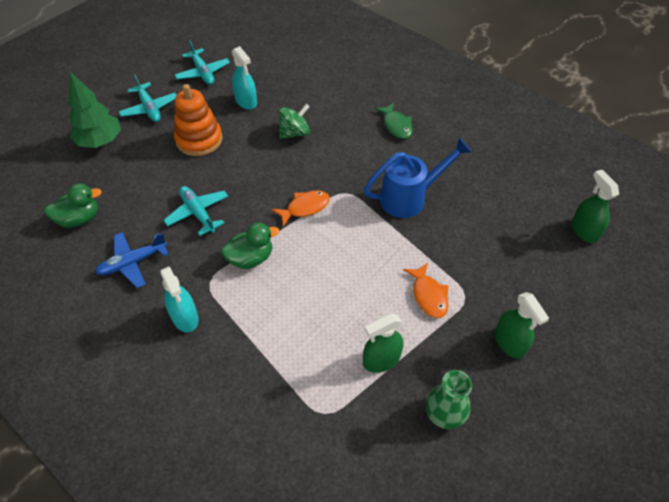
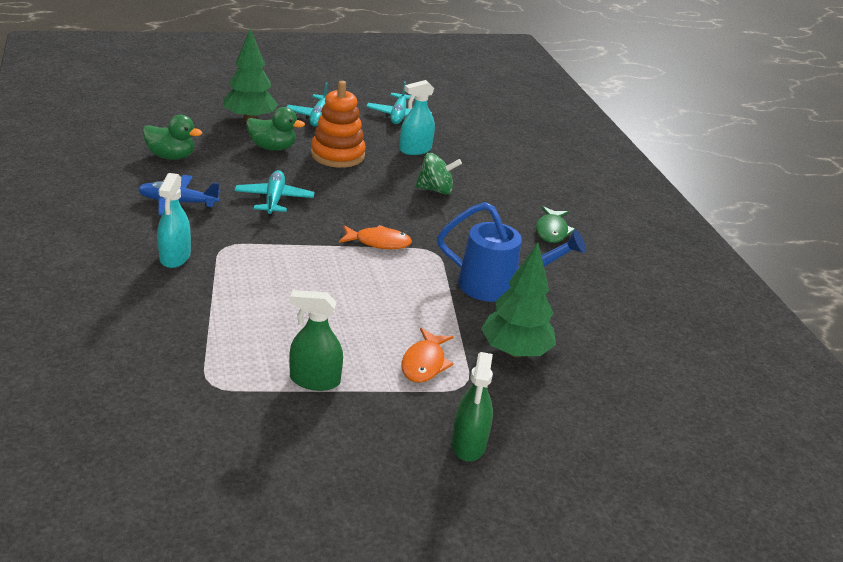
camera: 30 degrees right, 20 degrees down
(246, 101) = (415, 150): turquoise spray bottle -> turquoise spray bottle turned 60 degrees clockwise
(251, 258) = (282, 250): green duck -> green duck (272, 147)
(444, 413) = (328, 453): green vase -> none
(467, 247) = (515, 351): none -> green tree
(584, 230) = (678, 410): green spray bottle -> none

